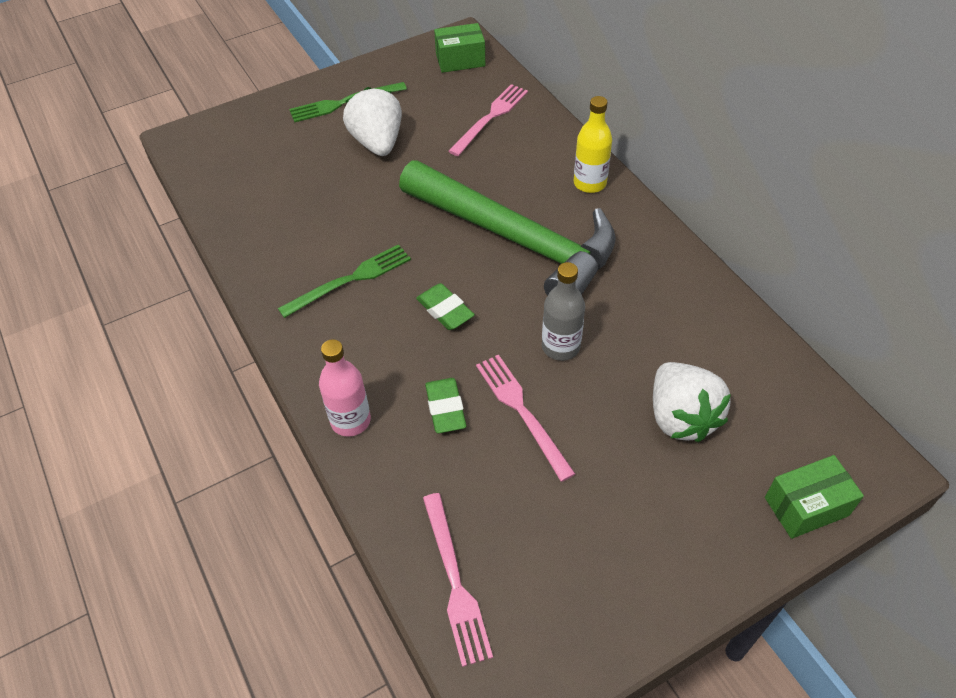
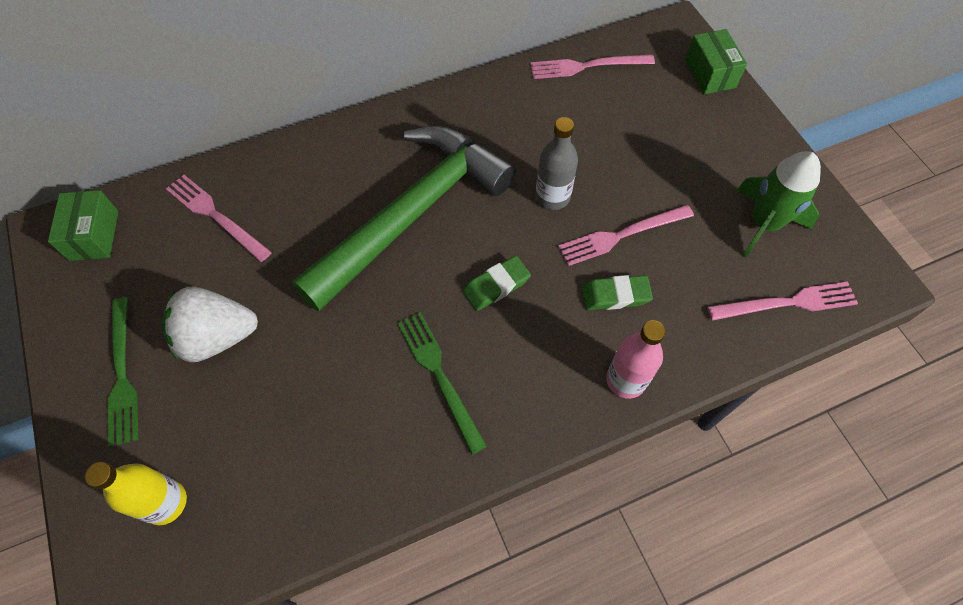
camera: 85 degrees left, 10 degrees up
(565, 562) = (764, 224): none -> green rocket
(589, 183) = (348, 143): yellow bottle -> yellow bottle (165, 502)
(681, 417) = (631, 128): white strawberry -> none
(766, 367) = (587, 66): none -> pink fork

